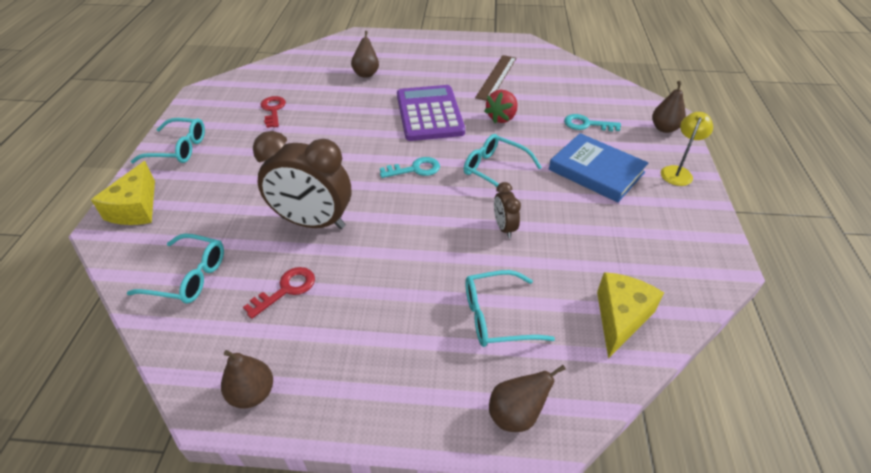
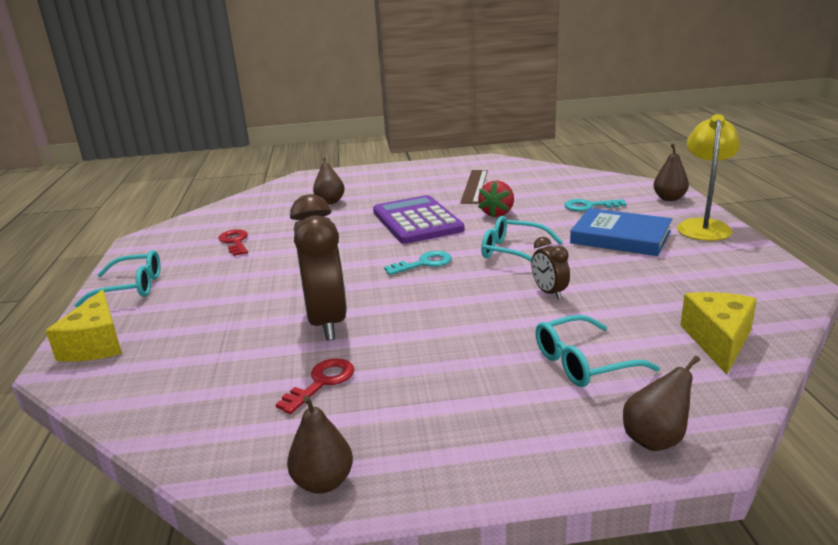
camera: 10 degrees left, 20 degrees down
(188, 277) = (191, 392): turquoise glasses -> none
(313, 222) = (326, 322): brown clock -> brown clock turned 105 degrees counterclockwise
(678, 172) = (703, 226): yellow lamp -> yellow lamp, size x1.53

